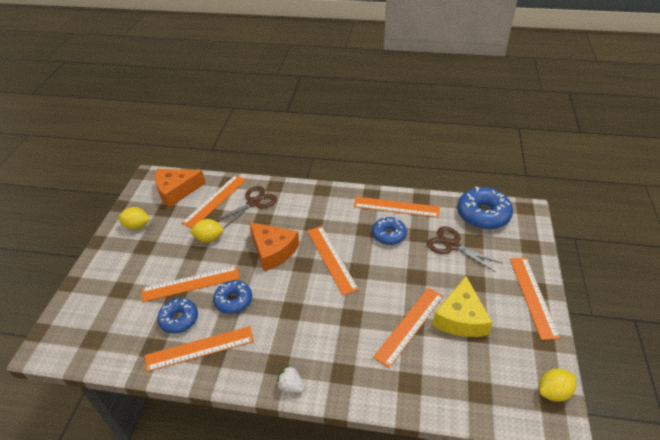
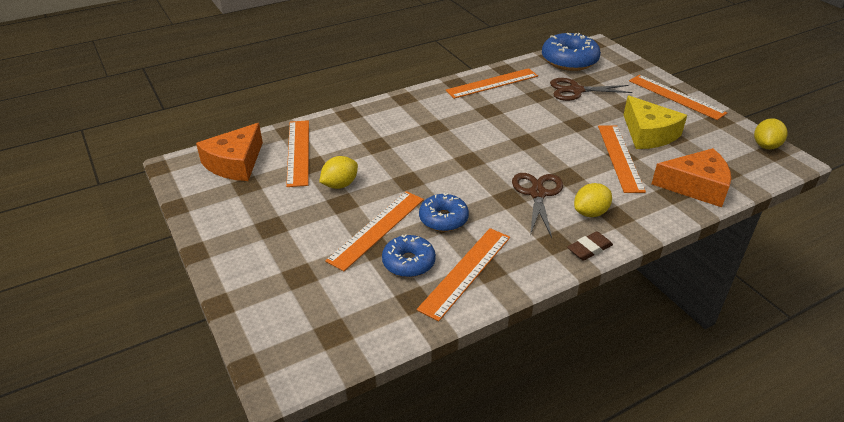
camera: 40 degrees left, 5 degrees down
(137, 226) = (231, 214): yellow lemon -> yellow lemon (590, 213)
(253, 203) = (346, 136): brown scissors -> brown scissors (537, 194)
(273, 251) = (425, 163): orange cheese -> orange cheese (696, 186)
(291, 386) = (589, 249): white strawberry -> brown eraser
(331, 259) = (490, 144): orange ruler -> none
(389, 235) = (514, 105): blue donut -> none

